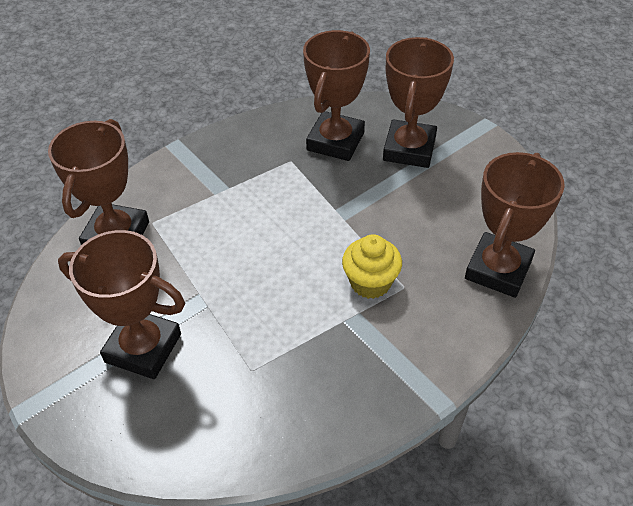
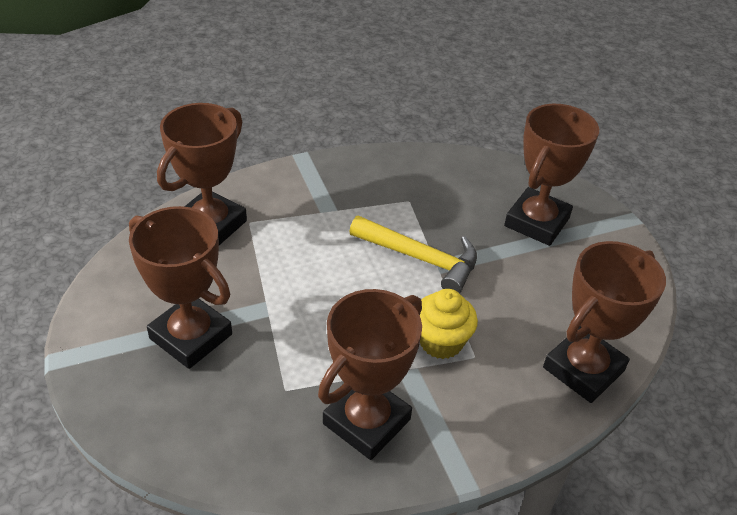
camera: 15 degrees right, 5 degrees down
(322, 212) = (420, 258): none -> yellow hammer
(335, 141) = (462, 194): brown trophy -> brown trophy (366, 421)

